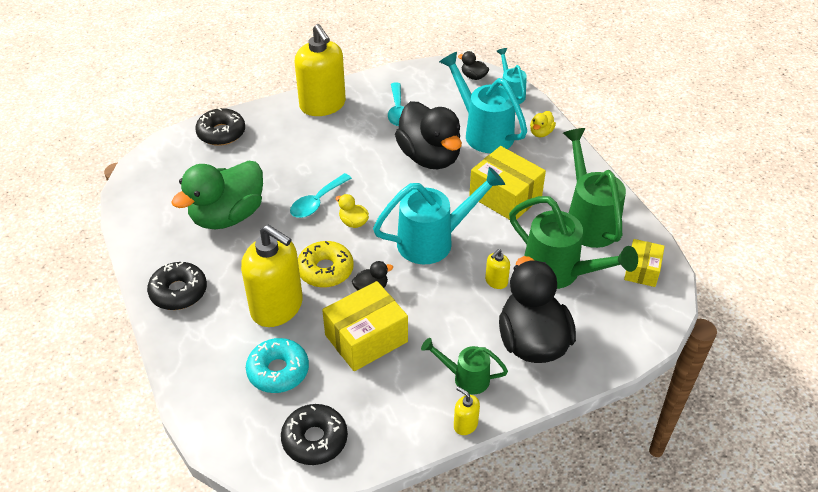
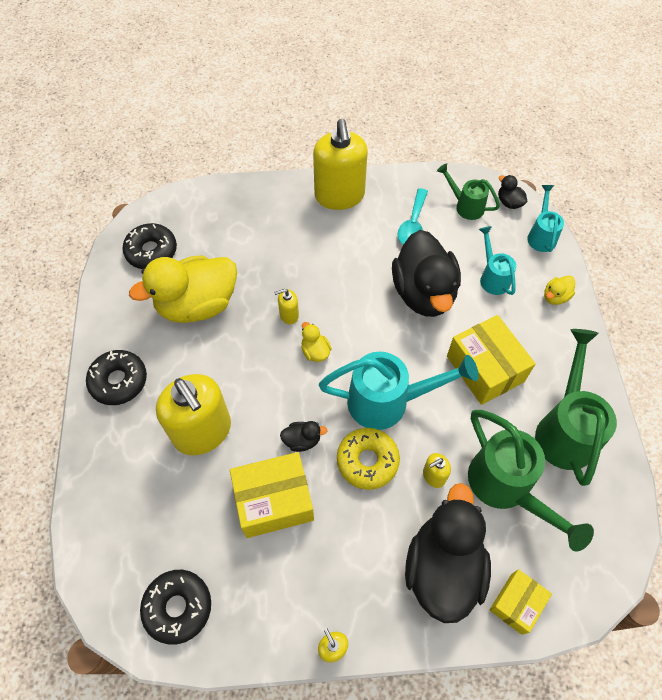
camera: 20 degrees right, 15 degrees up
(221, 133) = (229, 202): black donut -> black donut (151, 251)
(227, 216) = (197, 305): green duck -> yellow duck
(278, 371) = (175, 510): turquoise donut -> none
(317, 202) = (289, 315): turquoise spoon -> yellow soap dispenser
(325, 270) = (266, 402): yellow donut -> yellow donut (367, 461)
(465, 378) = (355, 588): green watering can -> green watering can (465, 206)
(483, 132) = (492, 277): turquoise watering can -> turquoise watering can, size x0.56
(642, 270) = (600, 516): yellow box -> yellow box (516, 603)

